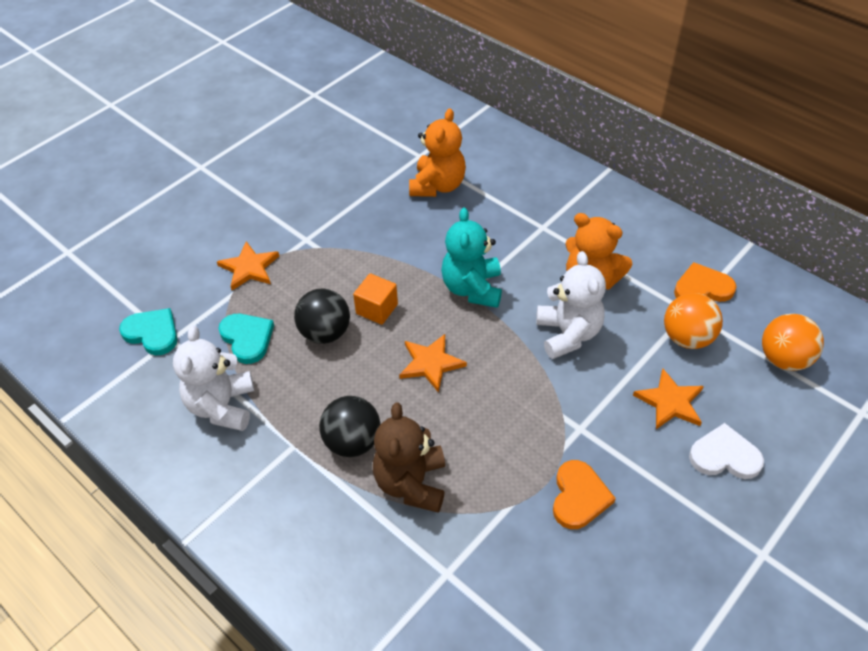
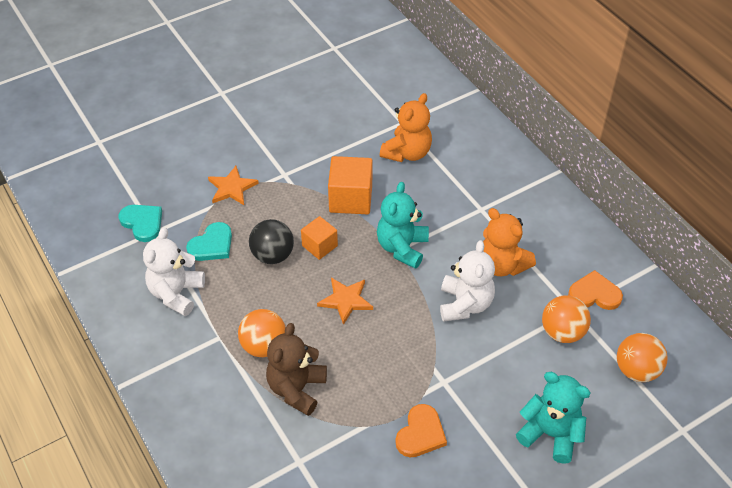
camera: 15 degrees right, 0 degrees up
(247, 338) = (212, 245): turquoise heart -> turquoise heart turned 60 degrees clockwise
(352, 442) = (264, 346): black ball -> orange ball
(393, 248) = (350, 199): none -> orange cube
(670, 402) = (525, 380): orange star -> none
(724, 456) = (550, 434): white heart -> turquoise teddy bear

